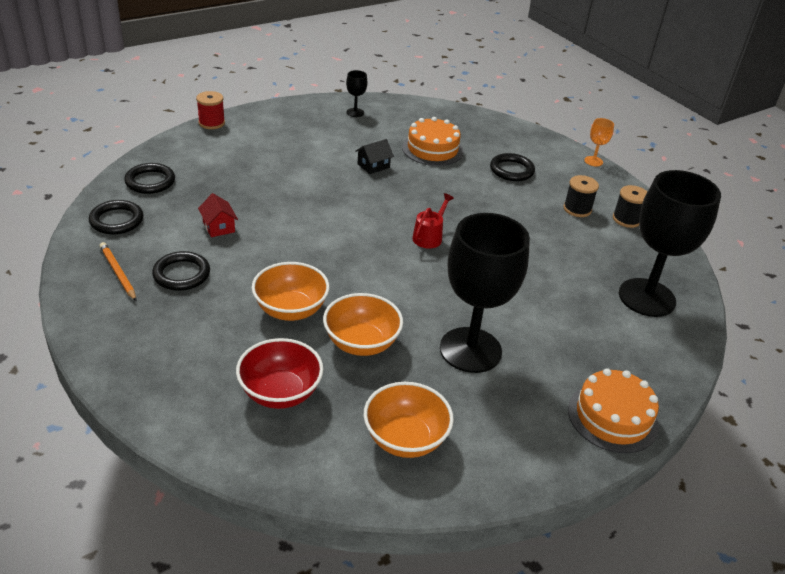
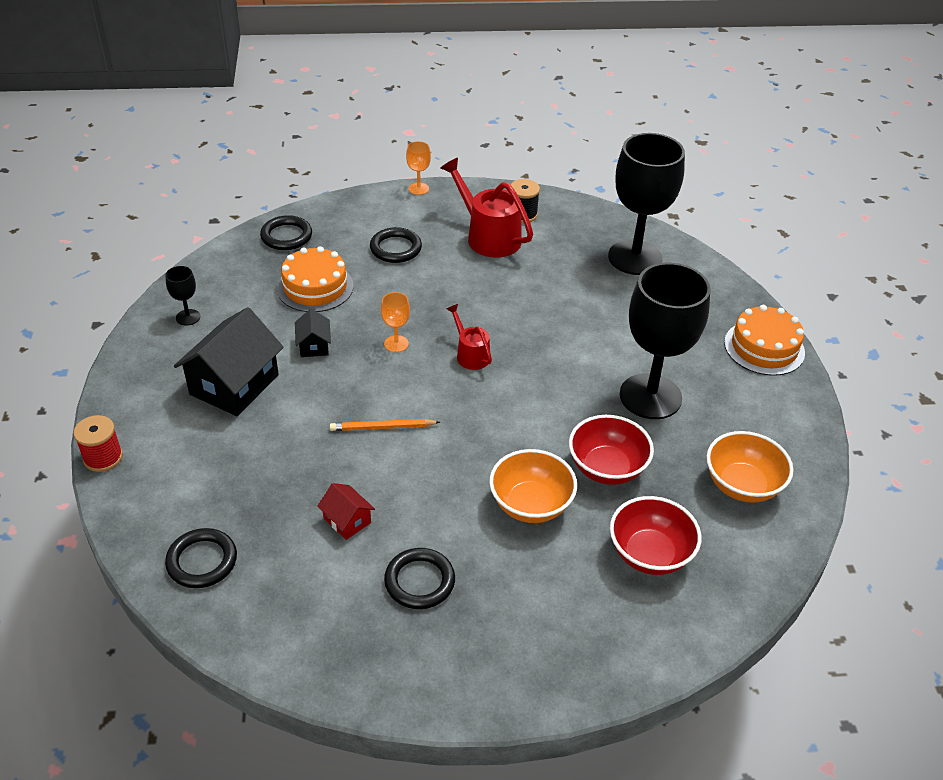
camera: 60 degrees left, 5 degrees up
(116, 220) = (269, 619): black ring -> black ring (286, 236)
(118, 273) = (383, 643): orange pencil -> orange pencil (382, 427)
(218, 227) = (347, 520): red house -> red house turned 45 degrees clockwise
(309, 147) = (234, 384): none -> black house
(361, 343) = (607, 468): orange bowl -> red bowl
(408, 199) = (396, 344): none -> orange goblet
(577, 209) = (488, 236): black spool -> red watering can

